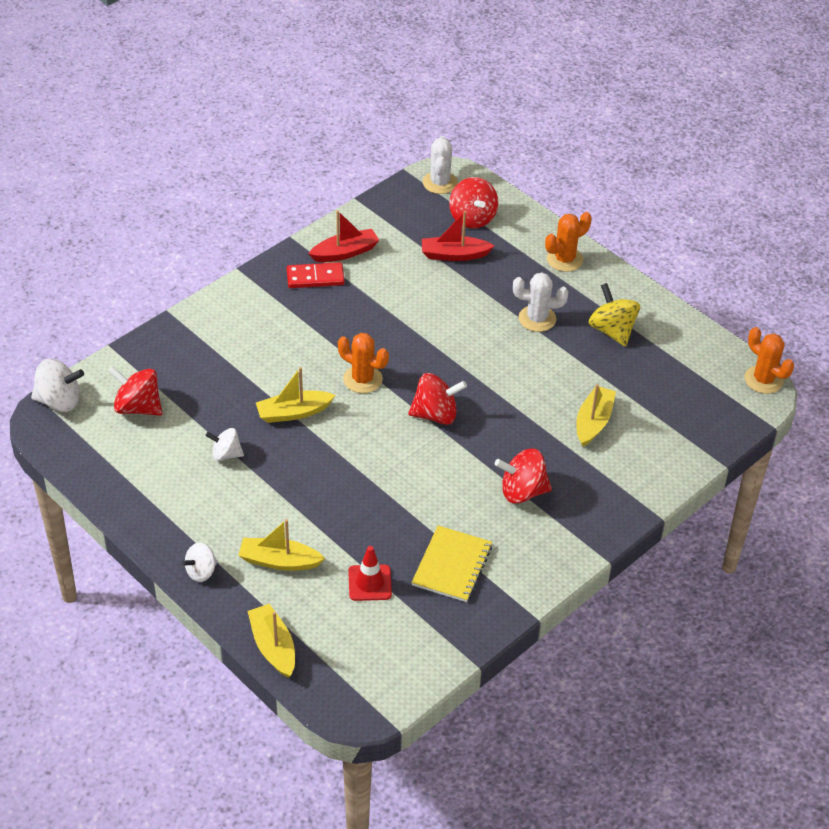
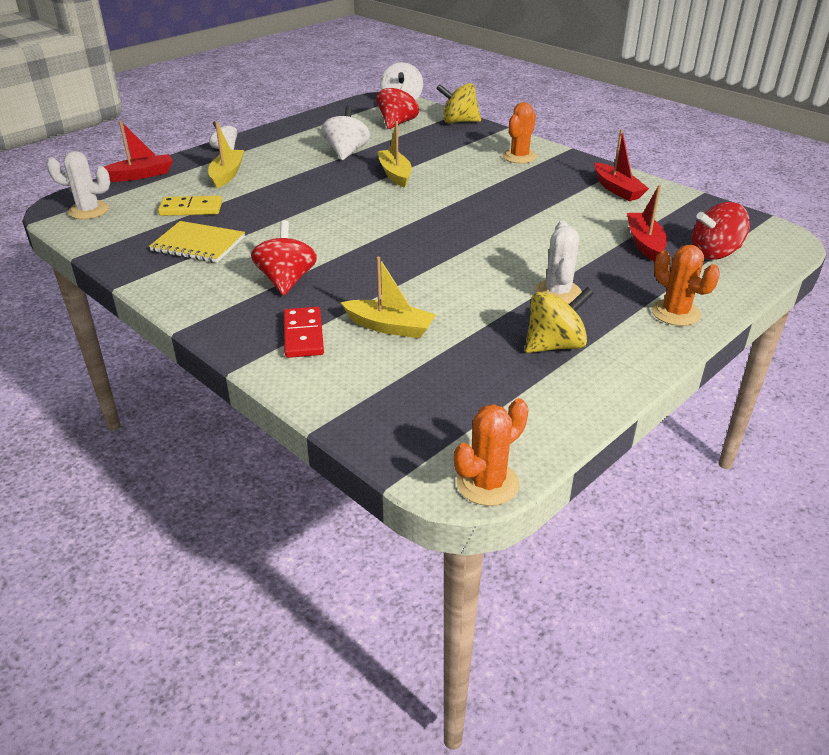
camera: 90 degrees right, 10 degrees down
(143, 351) = (459, 122): none -> yellow spinning top
(226, 454) = (346, 152): white spinning top -> white spinning top, size x1.57
(273, 647) = (140, 175): yellow boat -> red boat
(315, 277) = (574, 178): red domino -> red domino (303, 335)
(362, 379) = (441, 201): orange cactus -> orange cactus (519, 157)
(370, 583) = (191, 209): red traffic cone -> yellow domino
(435, 414) = (396, 235): red spinning top -> none
(440, 183) = (764, 234): white cactus -> white cactus (88, 211)

